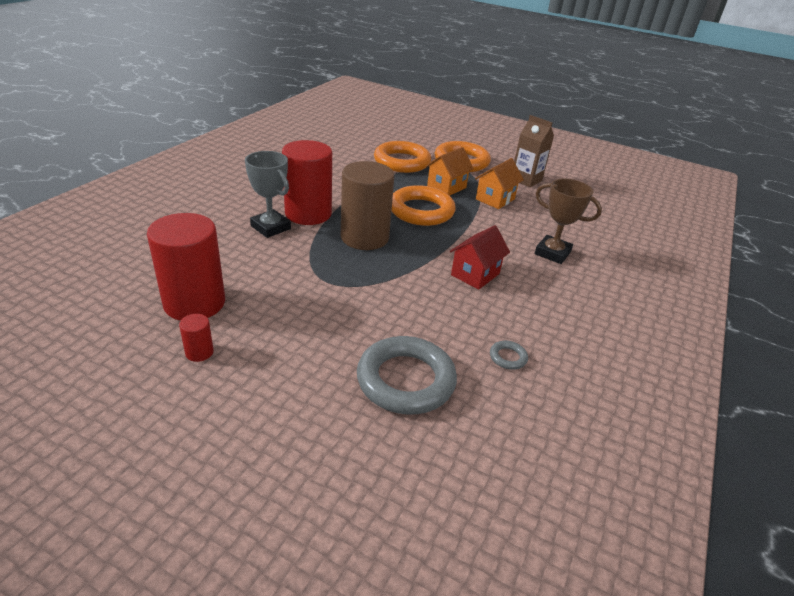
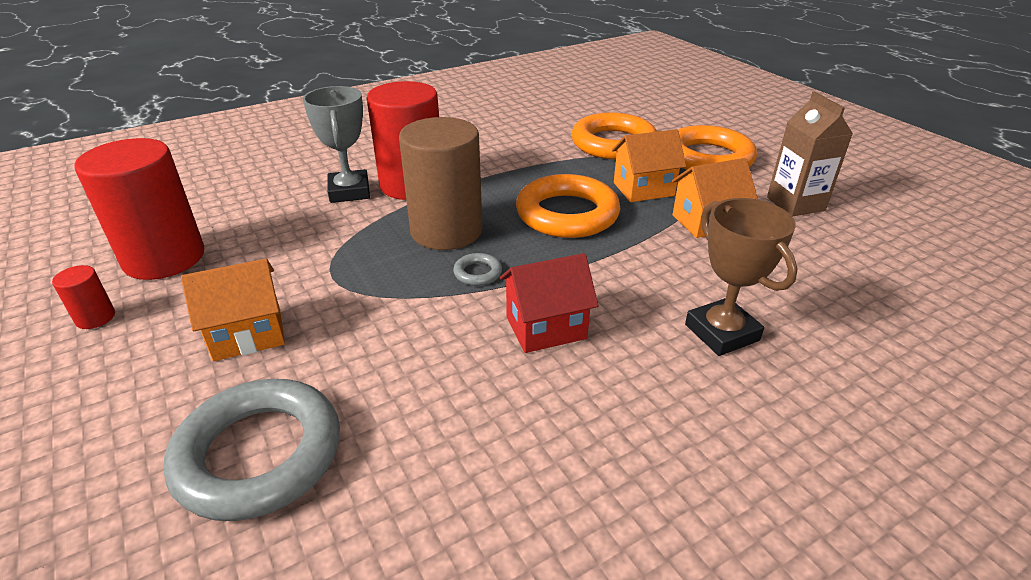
camera: 35 degrees right, 0 degrees up
(319, 328) = (248, 334): none -> orange house
(508, 357) = (447, 485): grey ring -> grey ring (477, 273)

